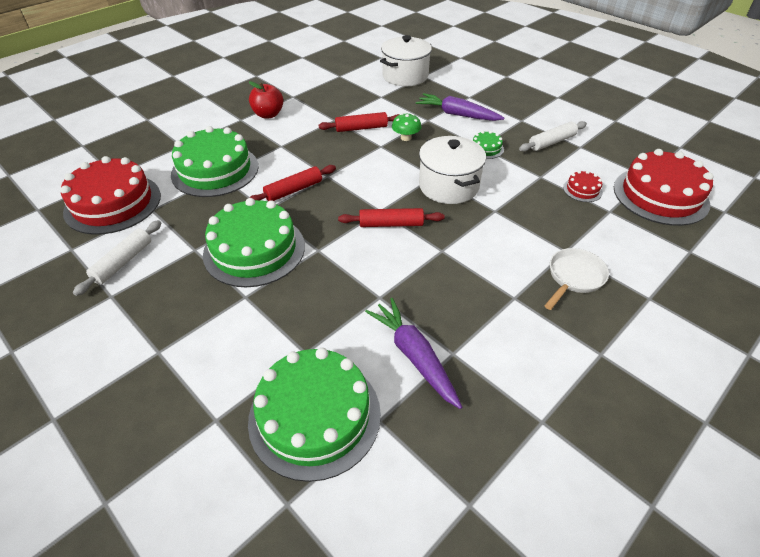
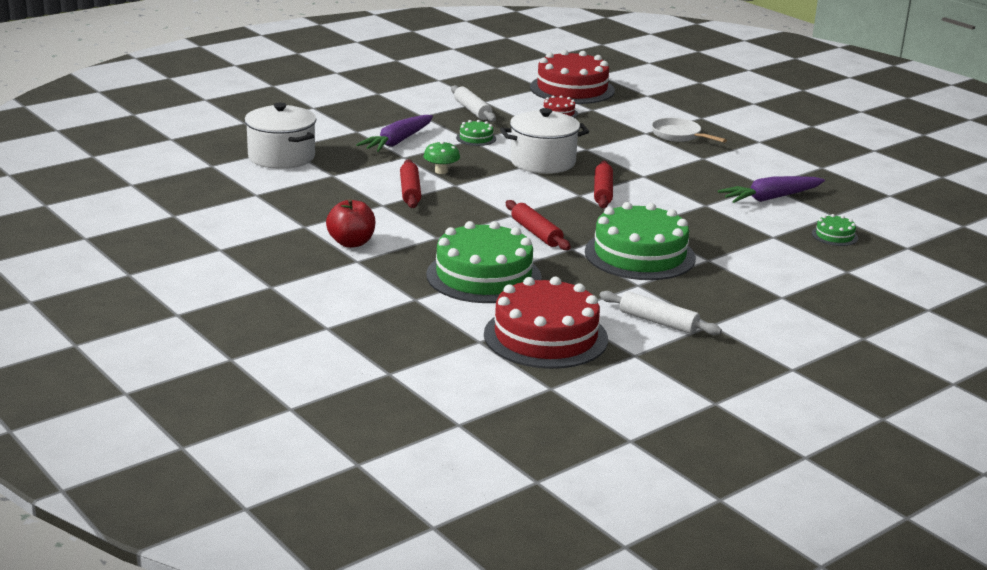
camera: 85 degrees left, 20 degrees down
(315, 416) = (834, 236): green cake -> green cake, size x0.43

